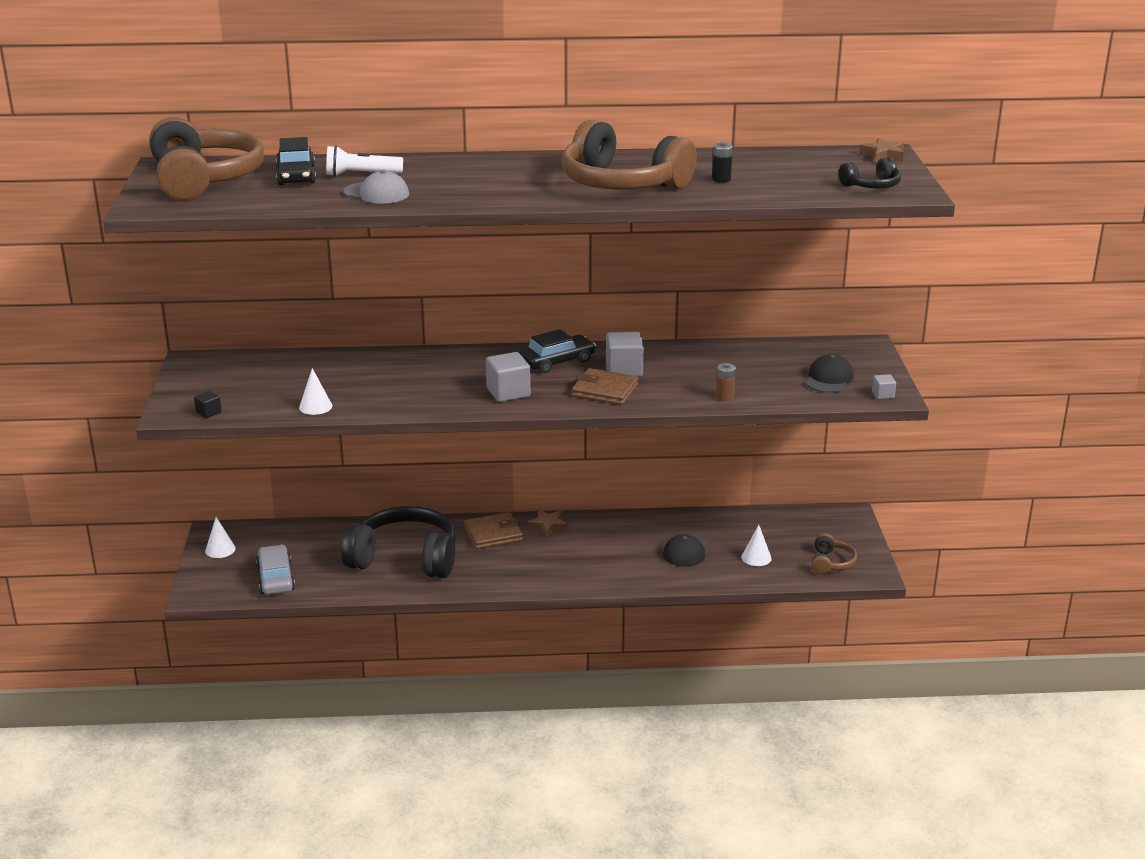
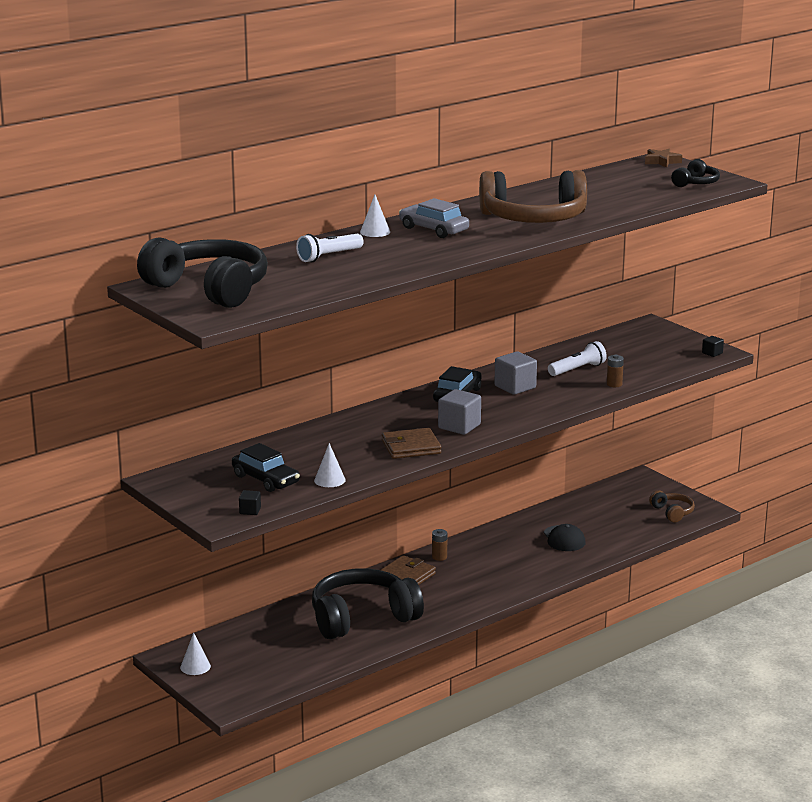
camera: 35 degrees left, 5 degrees down
(204, 179) = (209, 289): brown headphones -> black headphones
(276, 578) = (278, 669): grey car -> grey car (433, 229)
(296, 175) = (278, 269): black car -> black car (265, 479)
(376, 193) = (373, 266): grey cap -> none
(548, 526) = (439, 557): brown star -> brown battery
(605, 390) = (526, 404): brown wallet -> brown wallet (411, 447)
(713, 370) = (577, 369): none -> white flashlight
(721, 179) = (593, 201): black battery -> none
(756, 557) = (618, 526): white cone -> white cone (375, 232)
(829, 379) = (662, 353): black cap -> none
(883, 395) = (712, 353): grey cube -> black cube

